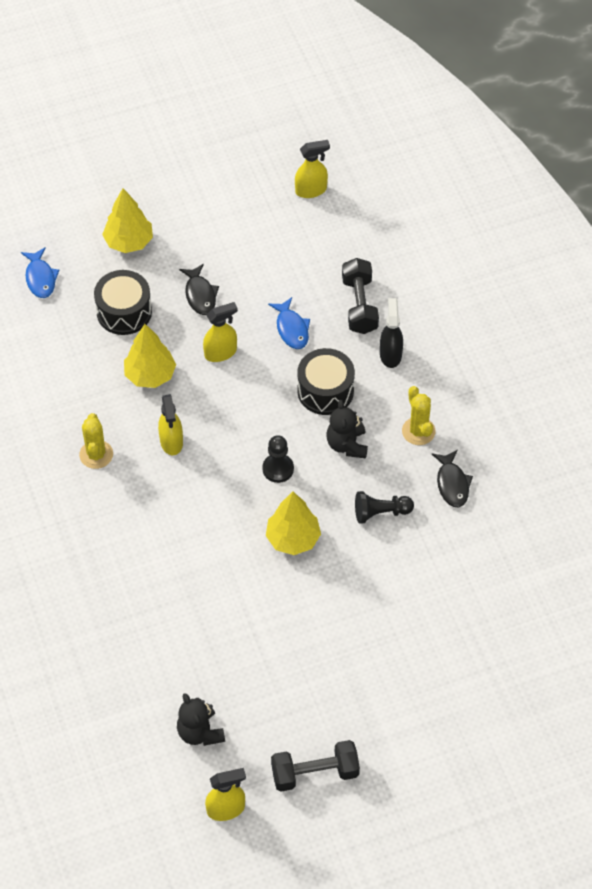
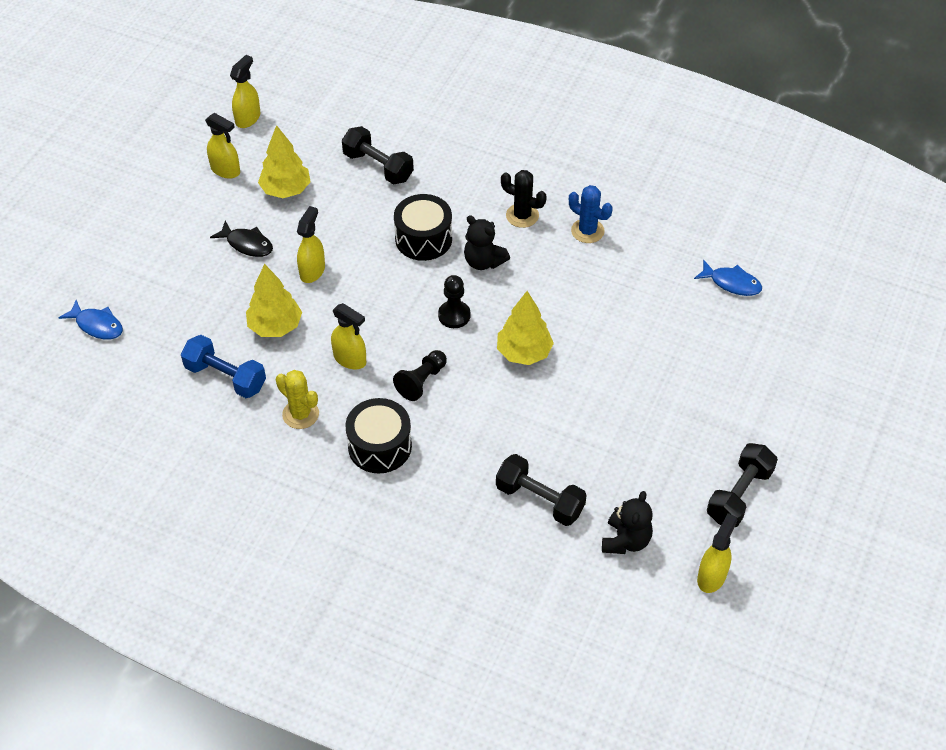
camera: 45 degrees left, 5 degrees down
(79, 386) = (225, 377): none -> blue dumbbell
(124, 312) = (199, 299): black drum -> black drum (380, 446)
(129, 242) = (143, 248): yellow tree -> yellow tree (286, 190)
(178, 653) = (540, 500): none -> black dumbbell
(200, 732) = (626, 540): black teddy bear -> black teddy bear turned 90 degrees counterclockwise
(249, 222) = (226, 170): none -> yellow spray bottle
(291, 329) = (347, 217): blue fish -> blue fish (731, 283)
(380, 512) = (563, 287): black pawn -> black pawn (421, 381)
(390, 354) = (440, 182): black spray bottle -> none
(418, 431) = (522, 215): yellow cactus -> black cactus
(452, 484) = (587, 231): black fish -> blue cactus

